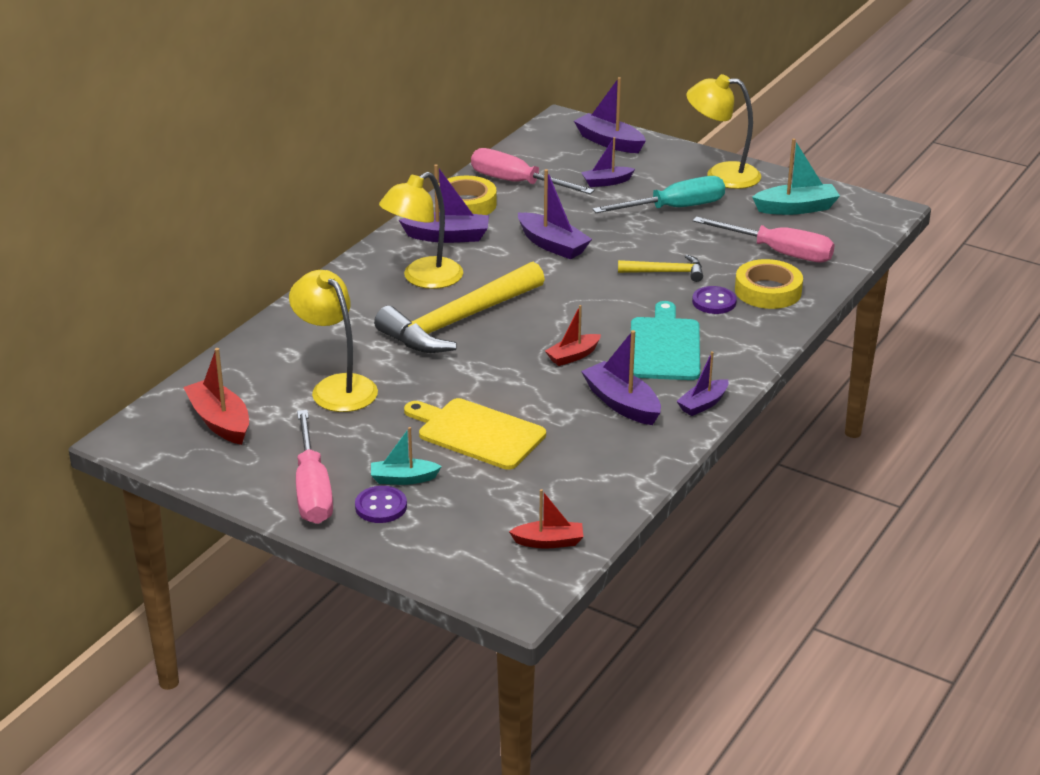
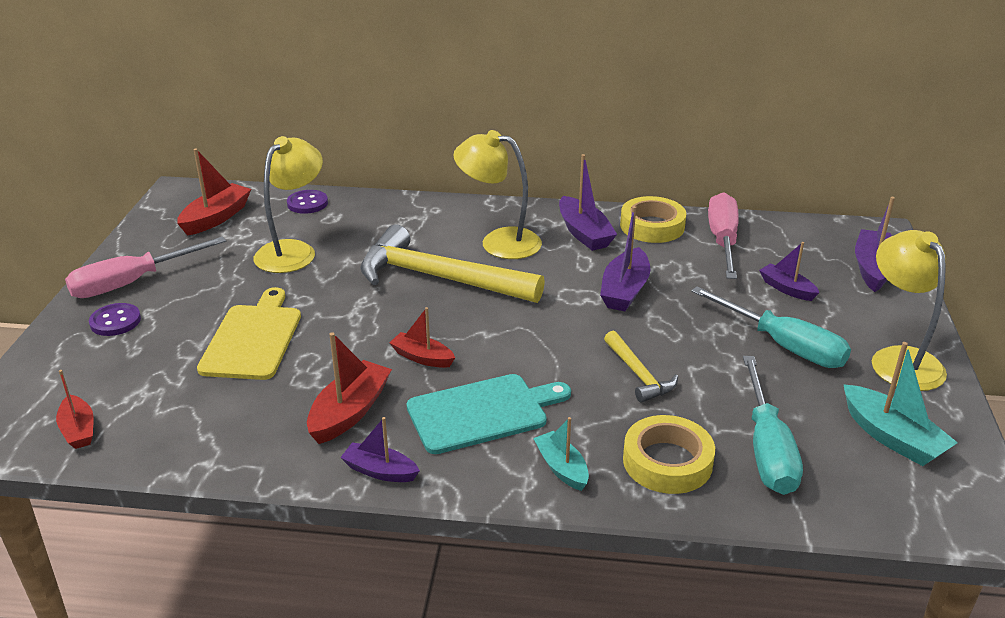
camera: 65 degrees right, 0 degrees up
(403, 479) = (162, 321): turquoise boat -> turquoise boat (561, 468)
(621, 403) = (349, 412): purple boat -> red boat
(714, 302) = (605, 425): purple button -> purple button (307, 203)
(778, 252) = (767, 448): pink screwdriver -> turquoise screwdriver

